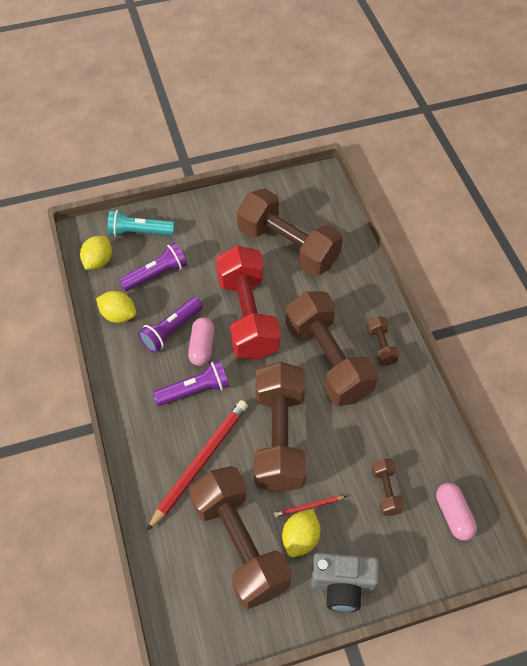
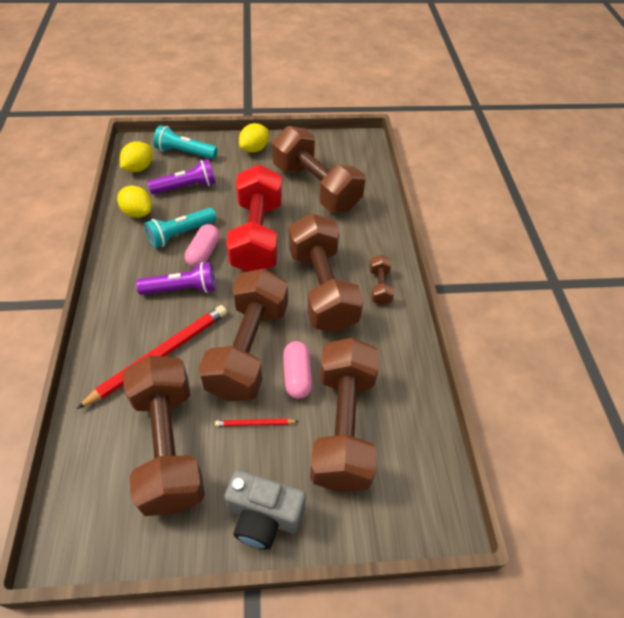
camera: 10 degrees right, 5 degrees down
(171, 330) = (181, 234): purple flashlight -> turquoise flashlight
(300, 538) = (235, 454): yellow lemon -> yellow lemon (254, 149)
(385, 491) = (343, 426): brown dumbbell -> brown dumbbell, size x2.33
(453, 515) = (411, 468): pink capsule -> pink capsule (297, 375)

